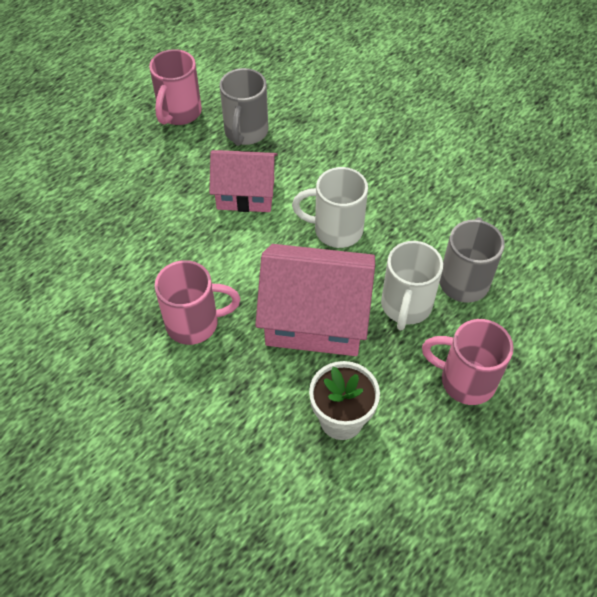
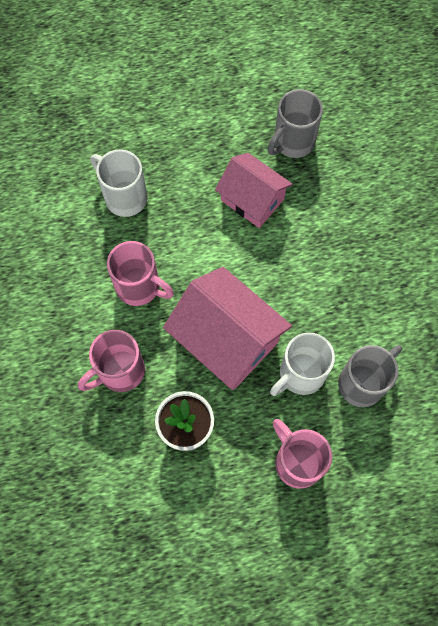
camera: 35 degrees right, 15 degrees up
(179, 113) = (253, 92): pink mug -> pink mug (120, 371)
(336, 230) = (297, 275): white mug -> white mug (124, 197)

